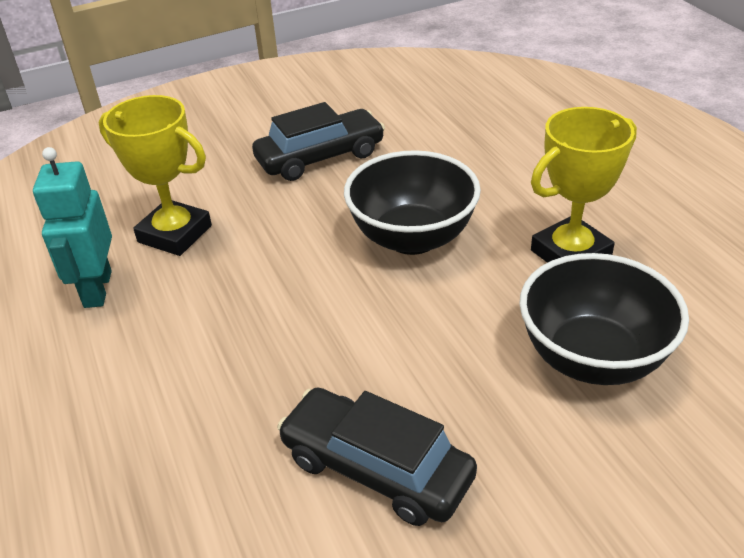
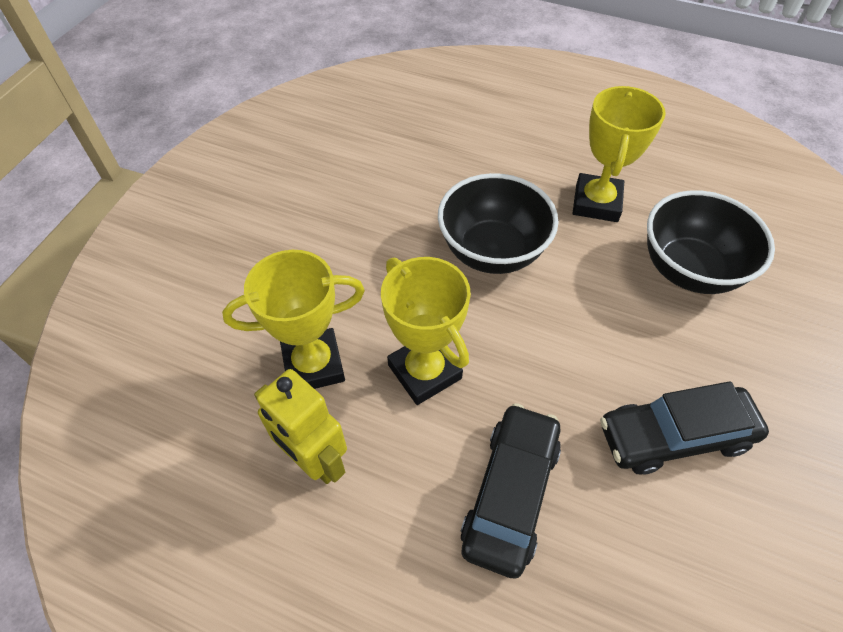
camera: 45 degrees left, 15 degrees up
(97, 289) = (314, 460): turquoise robot -> yellow robot
(241, 285) = (424, 372): none -> yellow trophy
(320, 157) = (342, 222): black car -> black car (510, 493)

